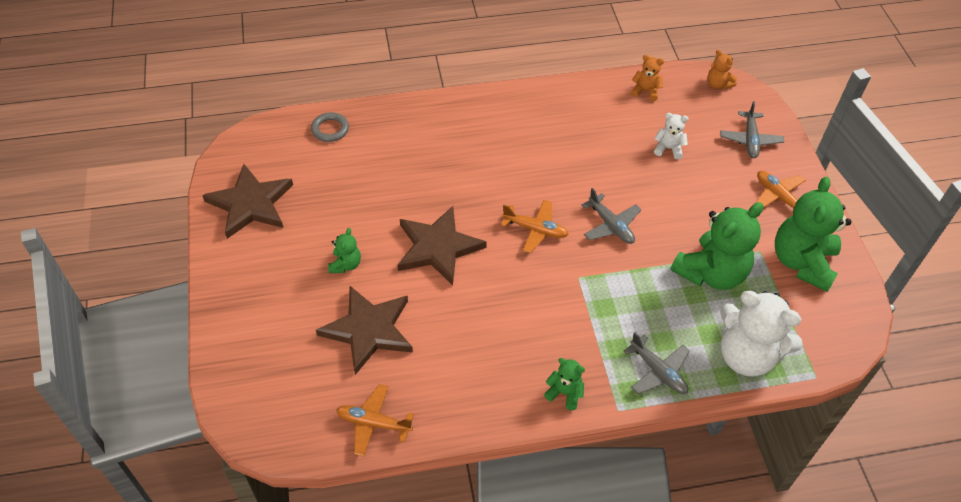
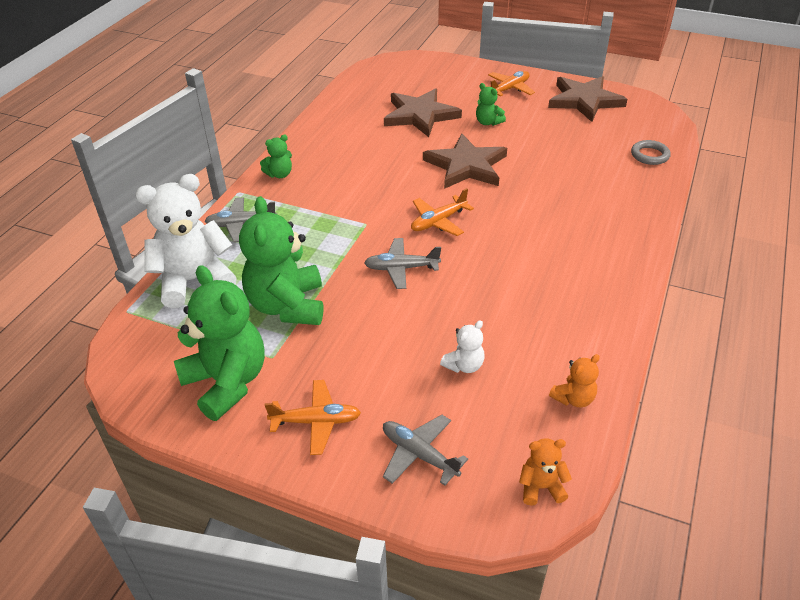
camera: 125 degrees right, 10 degrees down
(373, 423) = (349, 98): orange plane -> orange plane (509, 89)

